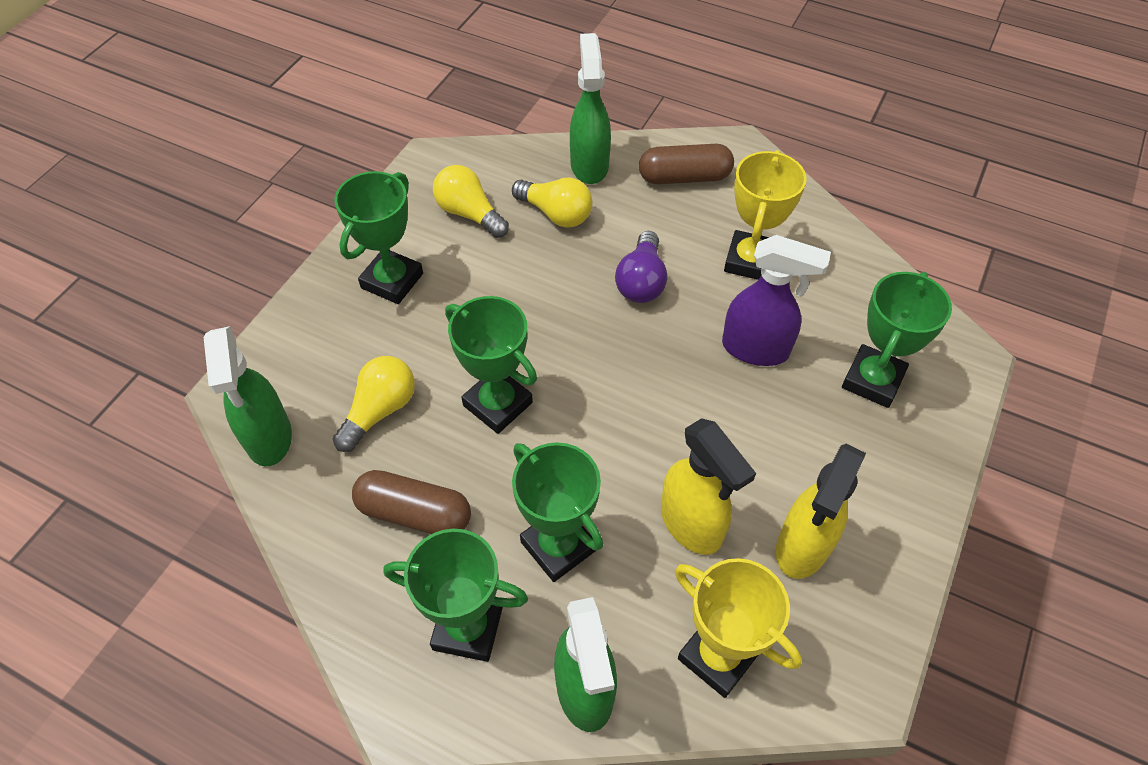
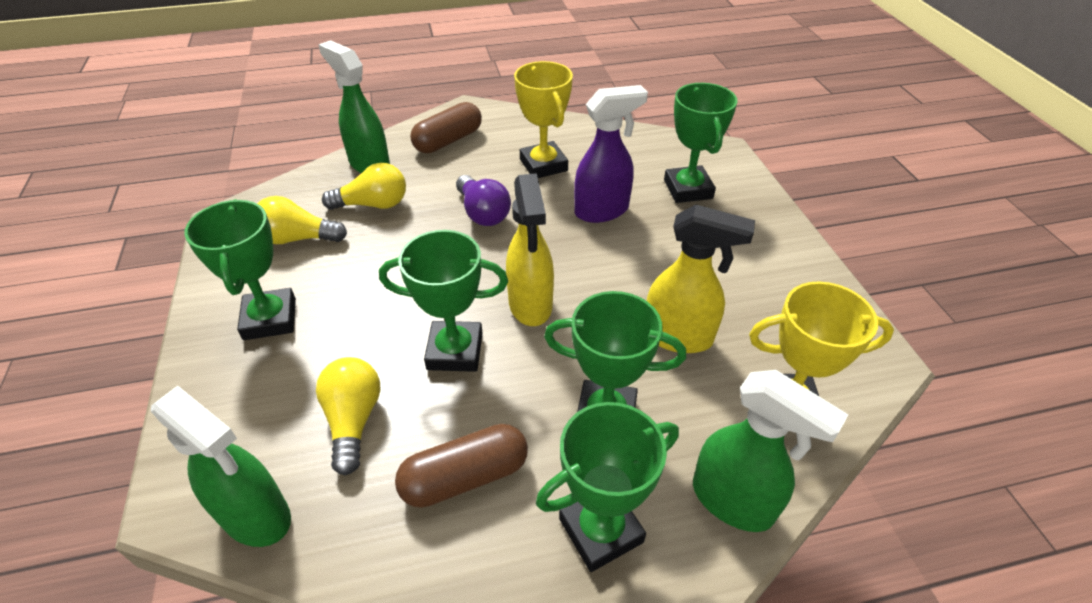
camera: 40 degrees left, 10 degrees down
(802, 547) = (756, 304): yellow spray bottle -> yellow spray bottle (530, 305)

